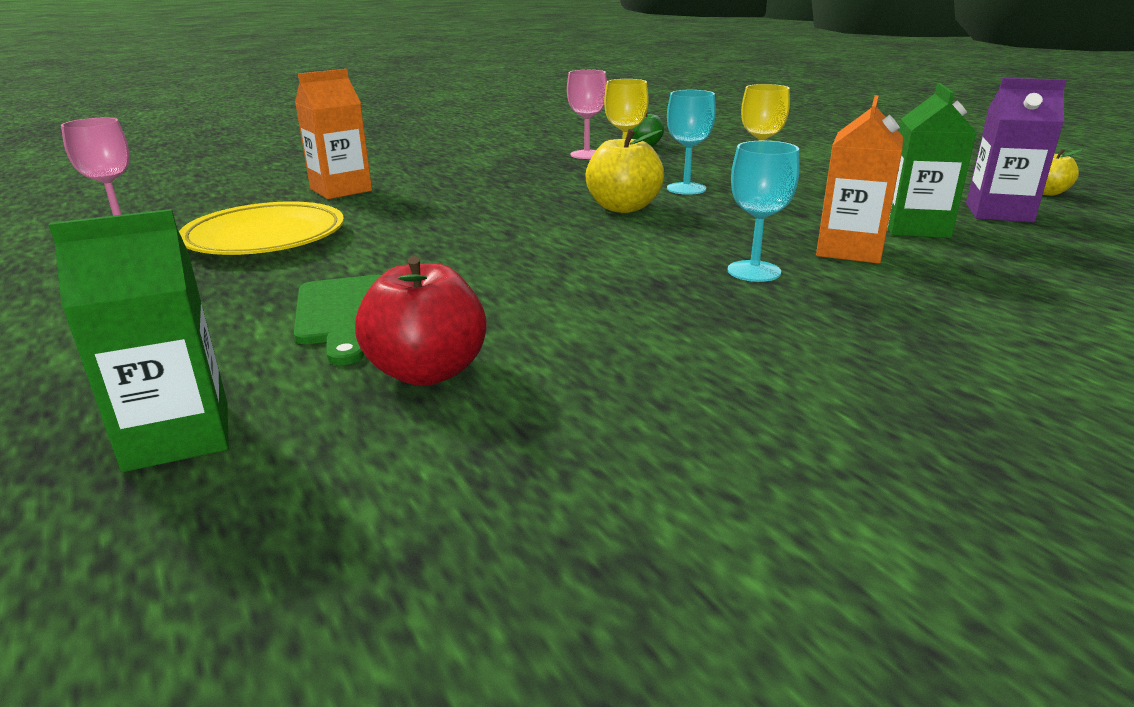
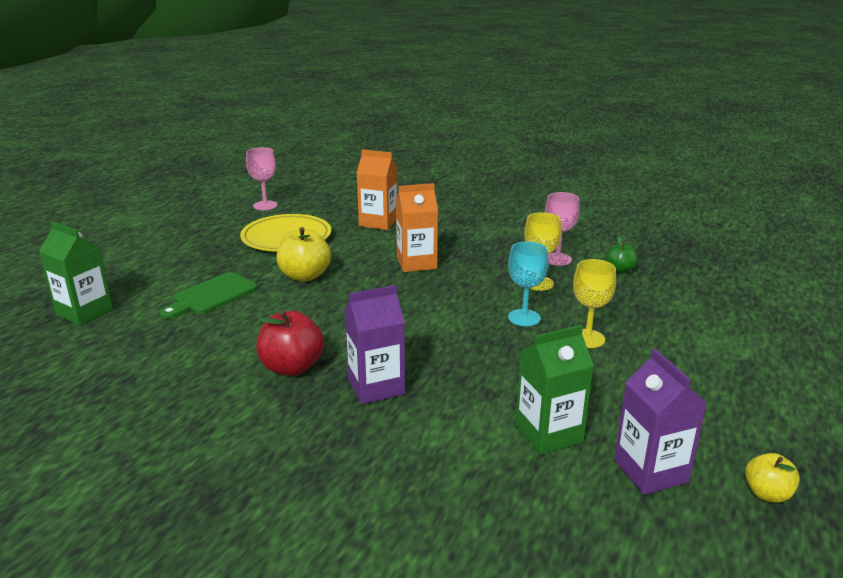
camera: 55 degrees right, 0 degrees up
(427, 372) = (166, 337): red apple -> red apple (292, 367)
(623, 208) = (450, 309): yellow apple -> yellow apple (305, 276)
(754, 271) = (376, 386): turquoise goblet -> purple carton
(849, 250) = (458, 414): orange carton -> orange carton (416, 263)

